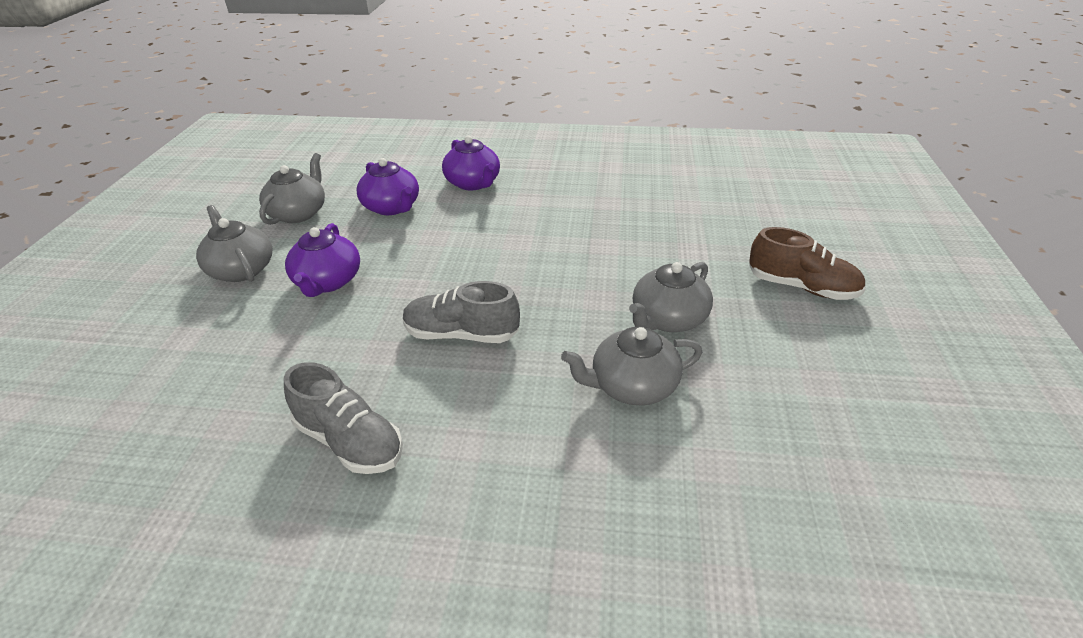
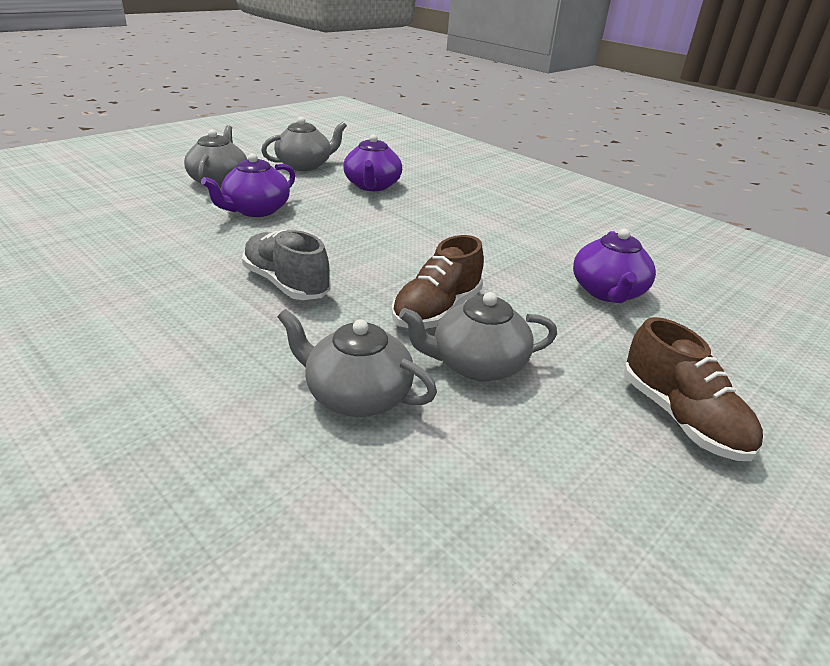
camera: 35 degrees right, 5 degrees down
(349, 441) = (107, 307): grey shoe -> none
(473, 183) = (459, 194): purple teapot -> purple teapot (607, 292)
(594, 294) = (437, 311): none -> brown shoe

